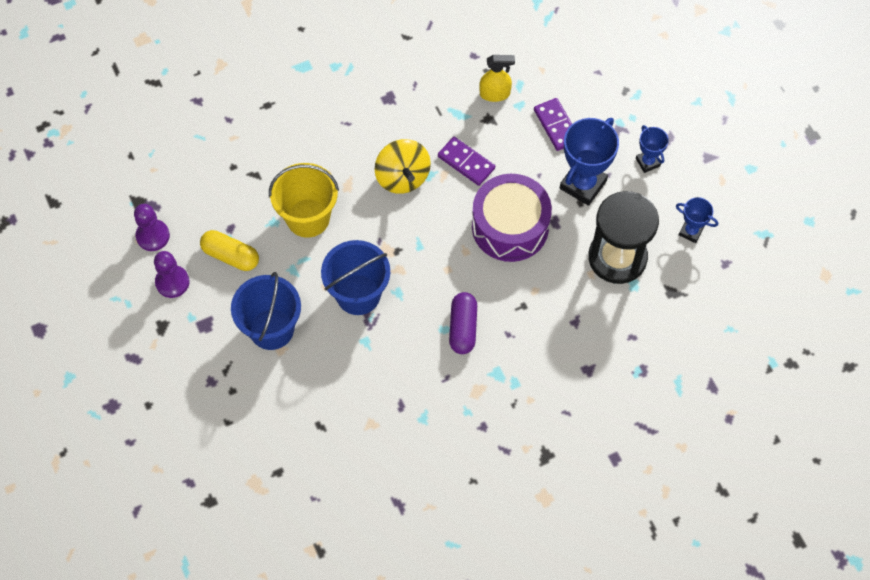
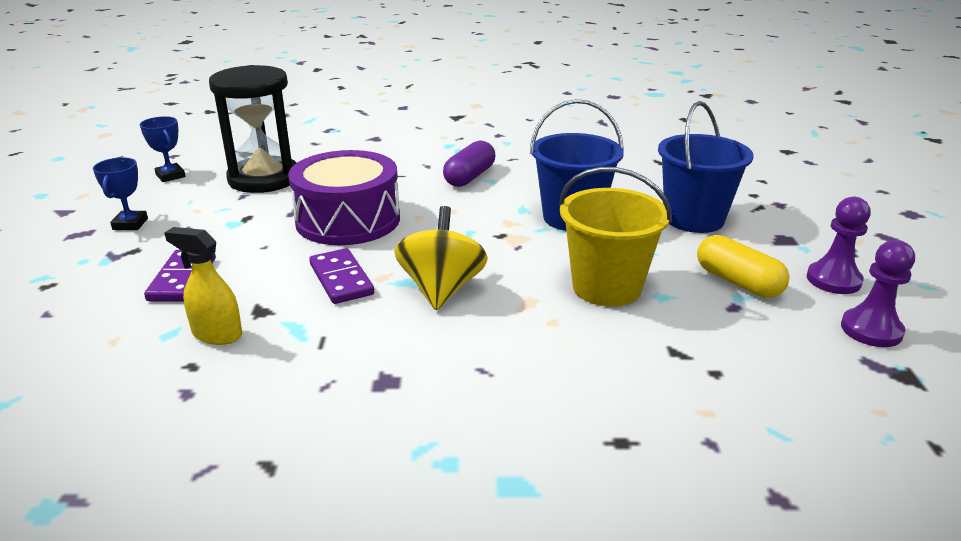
camera: 155 degrees left, 35 degrees down
(583, 184) = (225, 227): blue trophy -> none

